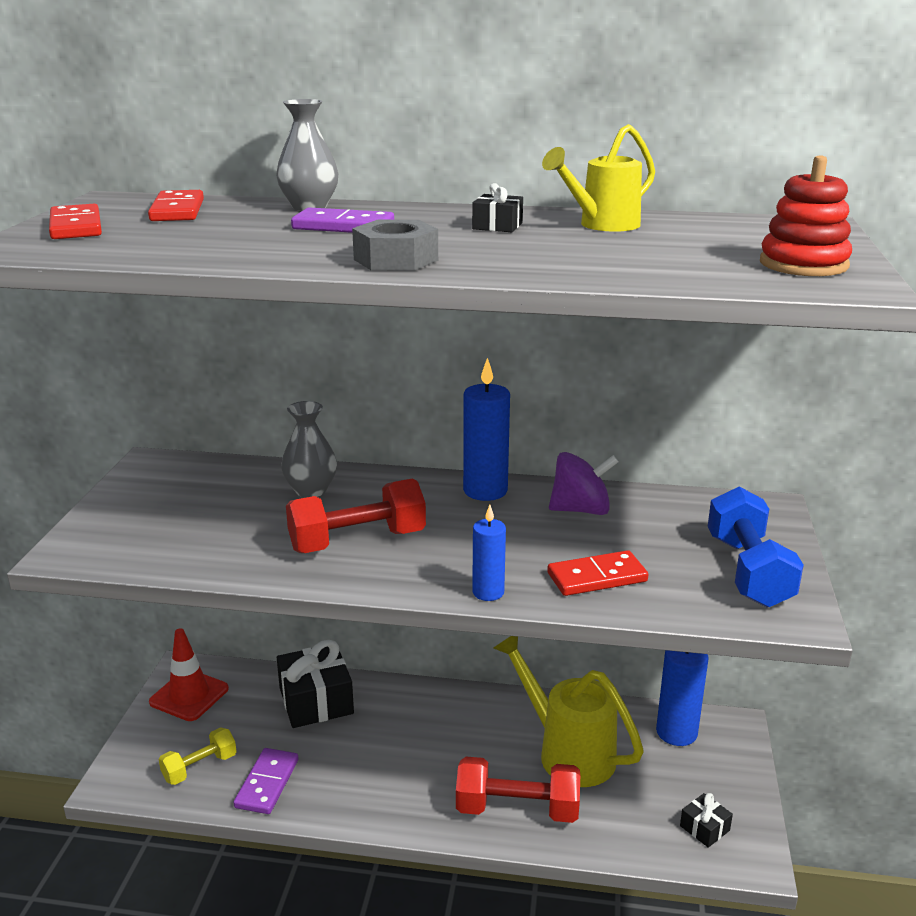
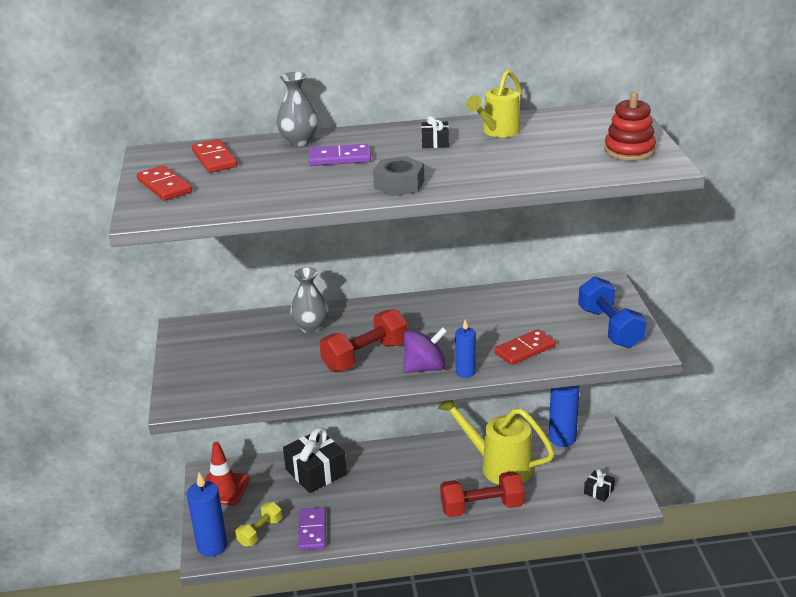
camera: 15 degrees left, 5 degrees up
(485, 491) = (426, 305): blue candle -> blue candle (212, 546)
(581, 510) = (494, 307): purple spinning top -> purple spinning top (425, 368)

